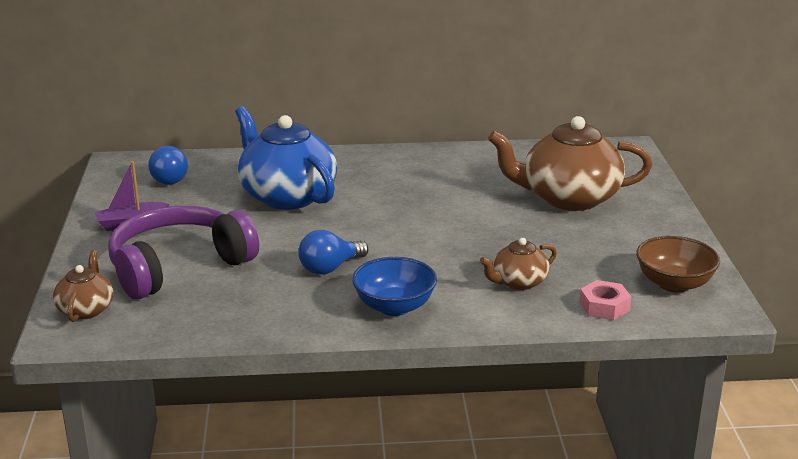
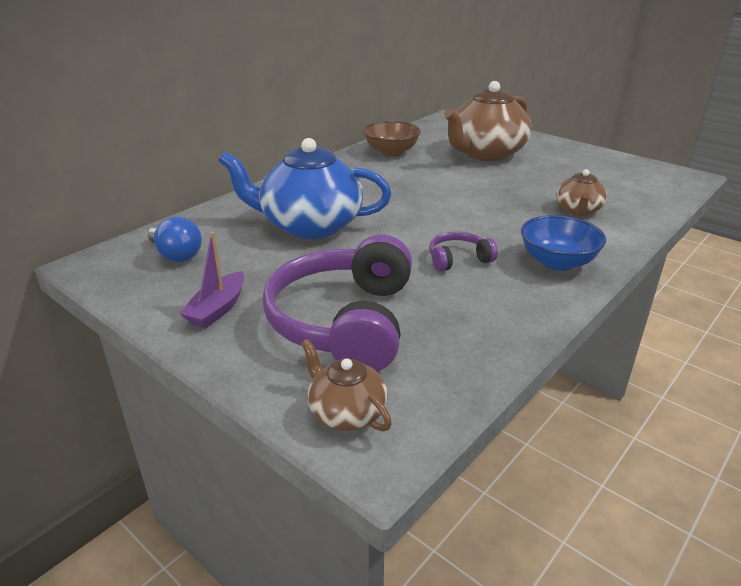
camera: 45 degrees left, 5 degrees up
(330, 268) = (458, 259): blue light bulb -> purple headphones
(604, 306) = (646, 202): pink nut -> none
(674, 284) = (640, 175): brown bowl -> brown bowl (391, 152)

